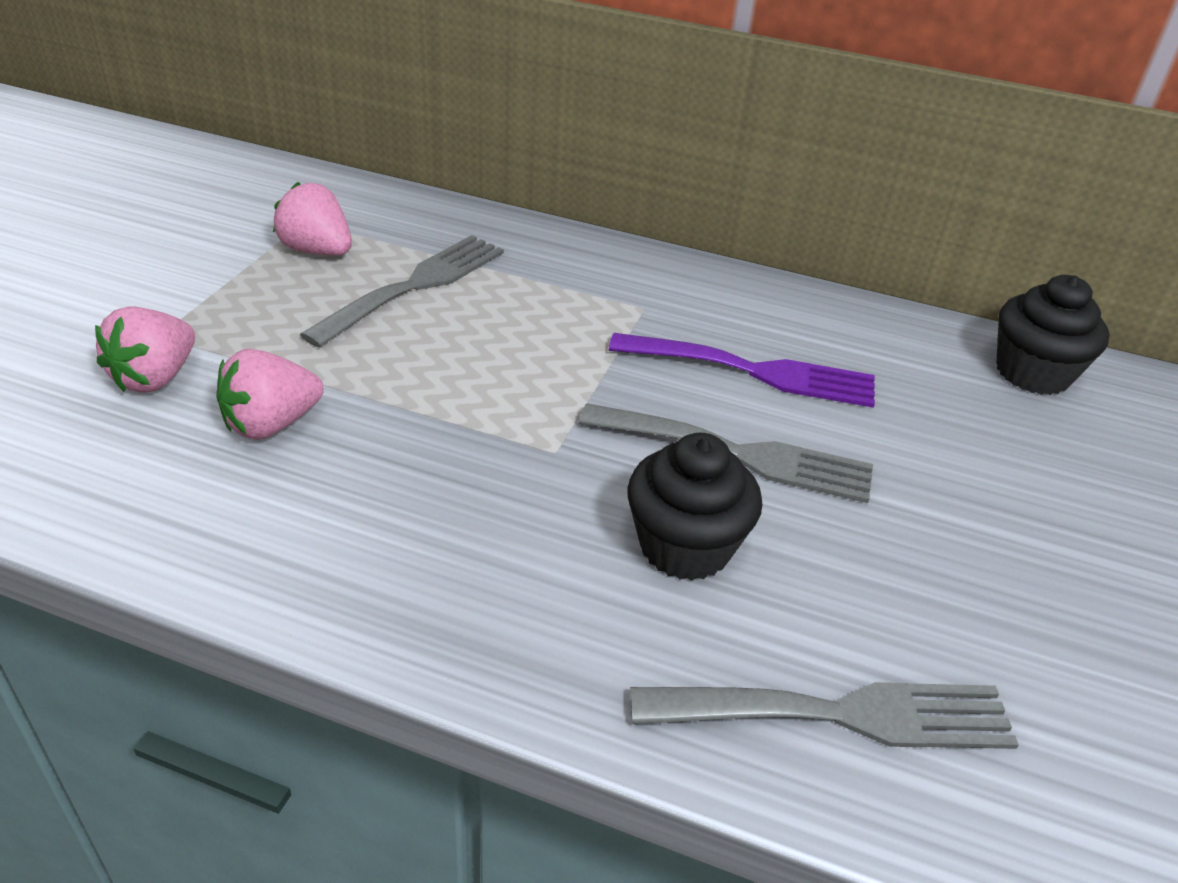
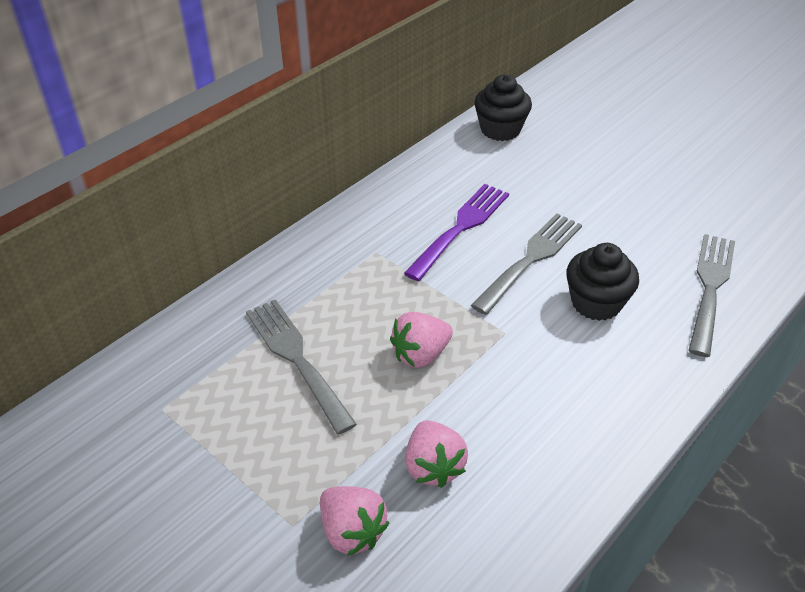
camera: 65 degrees left, 5 degrees up
(317, 251) = (216, 408): pink strawberry -> pink strawberry (420, 354)

